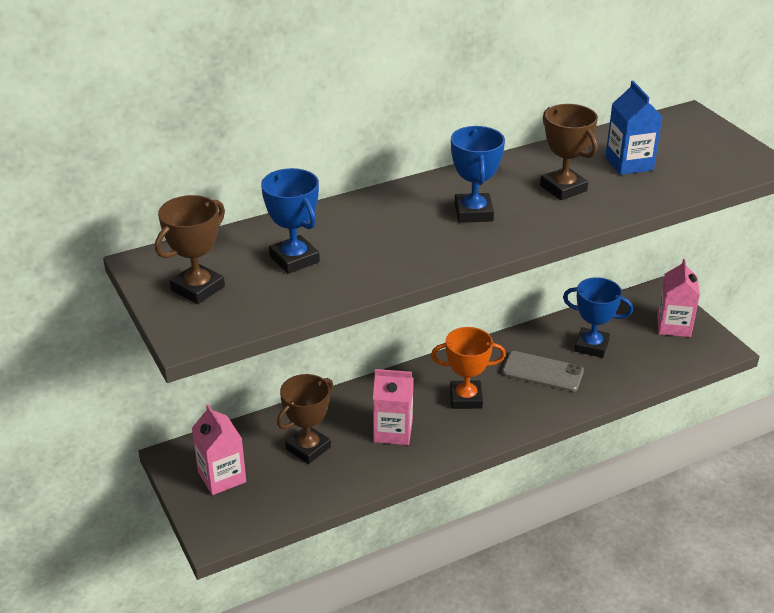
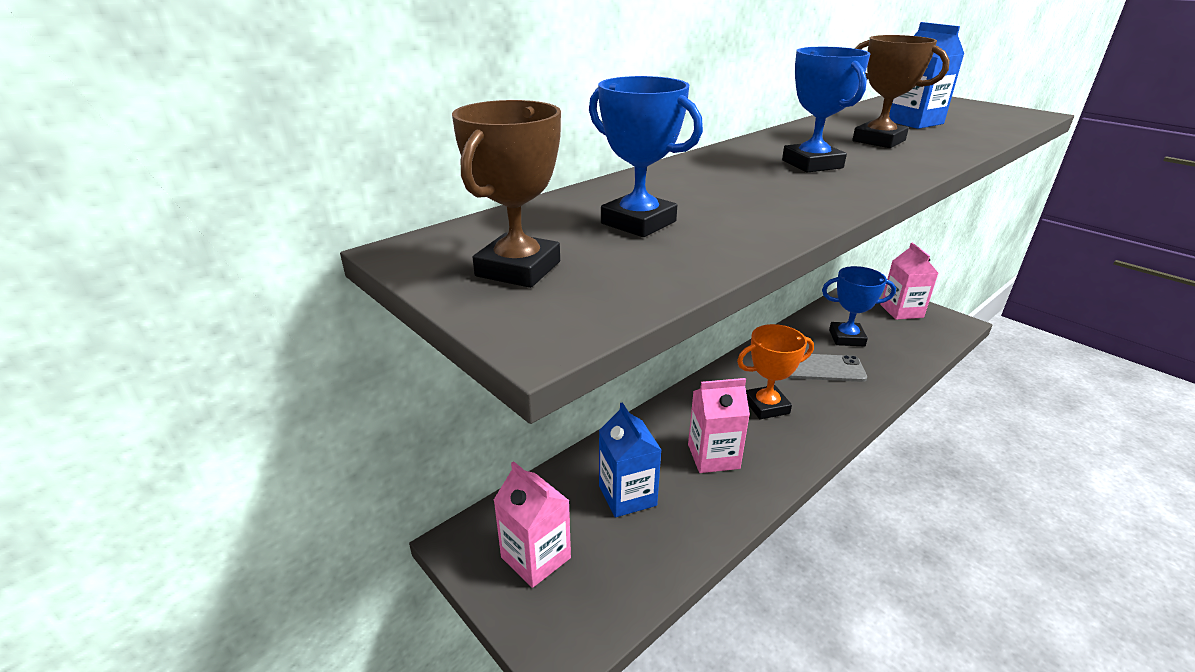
camera: 15 degrees left, 5 degrees down
(308, 448) = (627, 495): brown trophy -> blue carton

